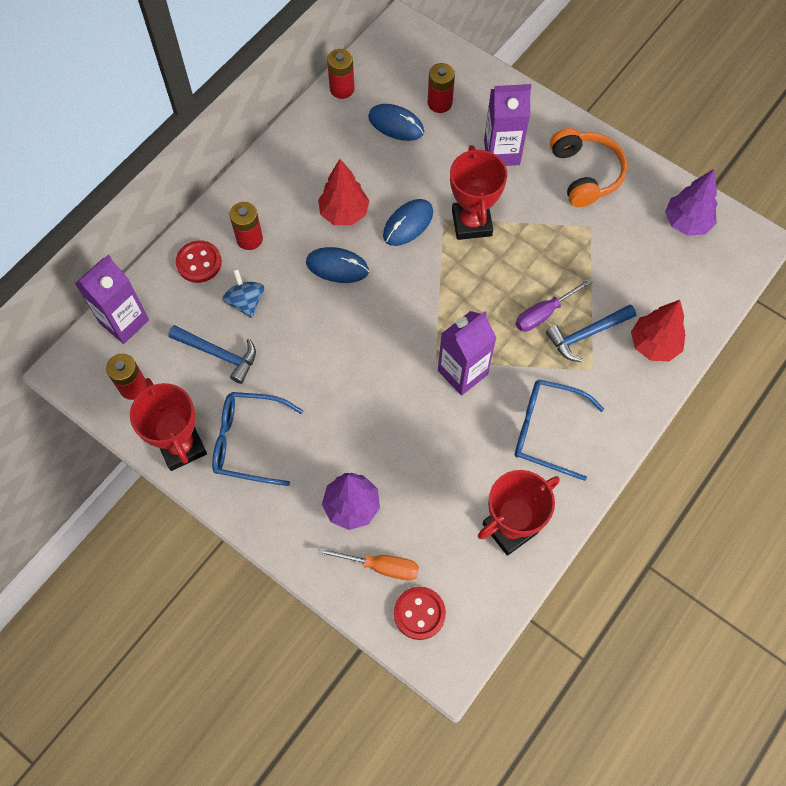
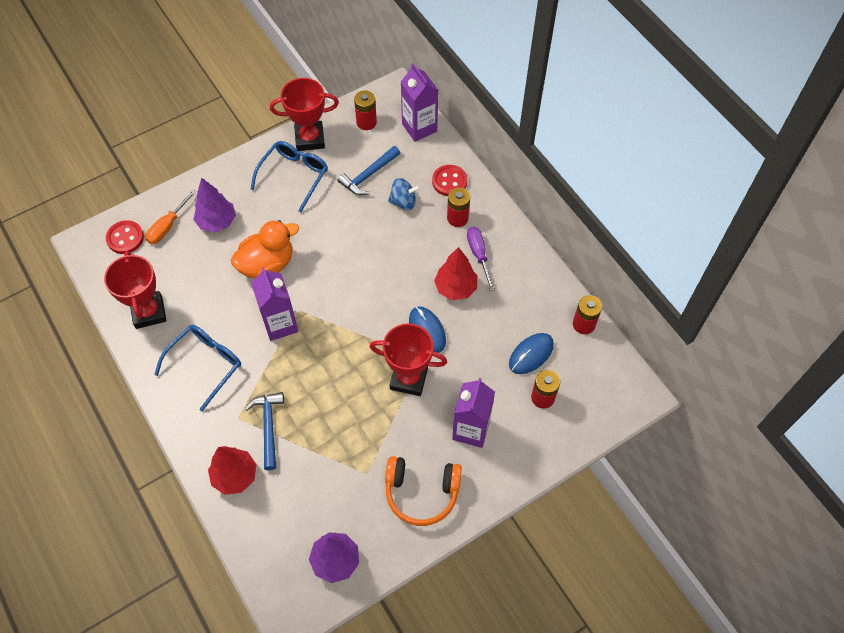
camera: 110 degrees right, 5 degrees down
(337, 267) = (408, 268): blue mouse -> none
(390, 419) = (267, 264): none -> orange duck
(544, 313) = (302, 402): purple screwdriver -> purple screwdriver (478, 255)

